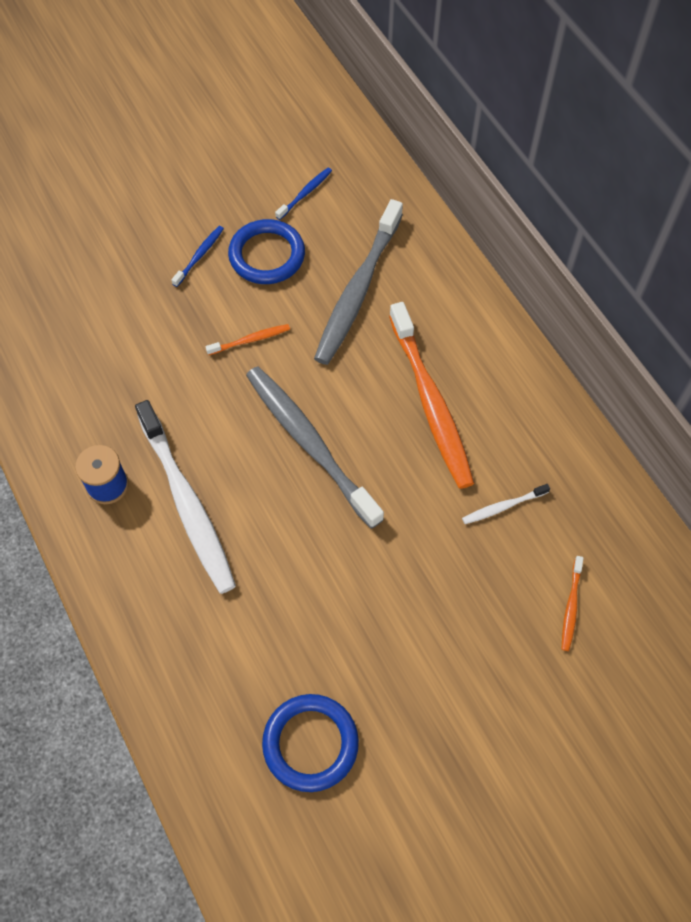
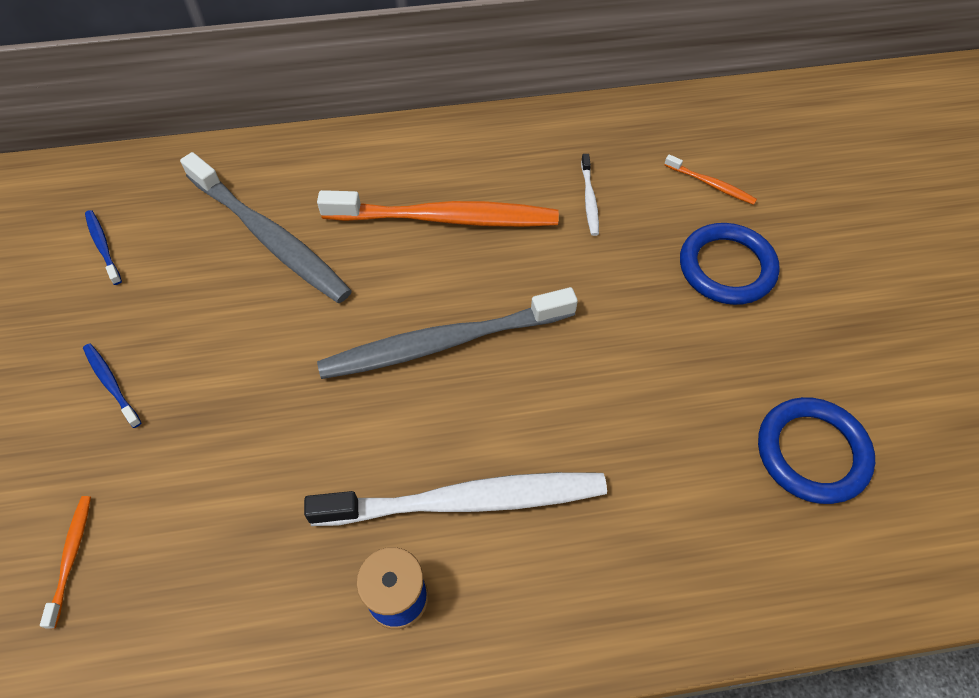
camera: 70 degrees left, 5 degrees down
(251, 340) = (271, 362): orange toothbrush -> orange toothbrush (71, 556)
(267, 255) = (162, 310): blue ring -> blue ring (726, 267)

